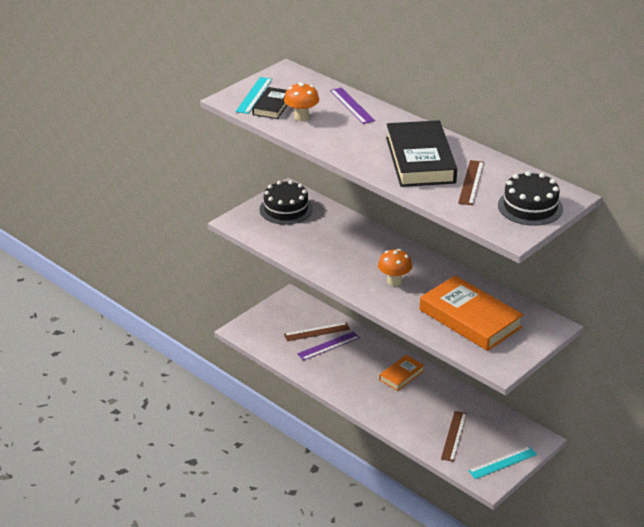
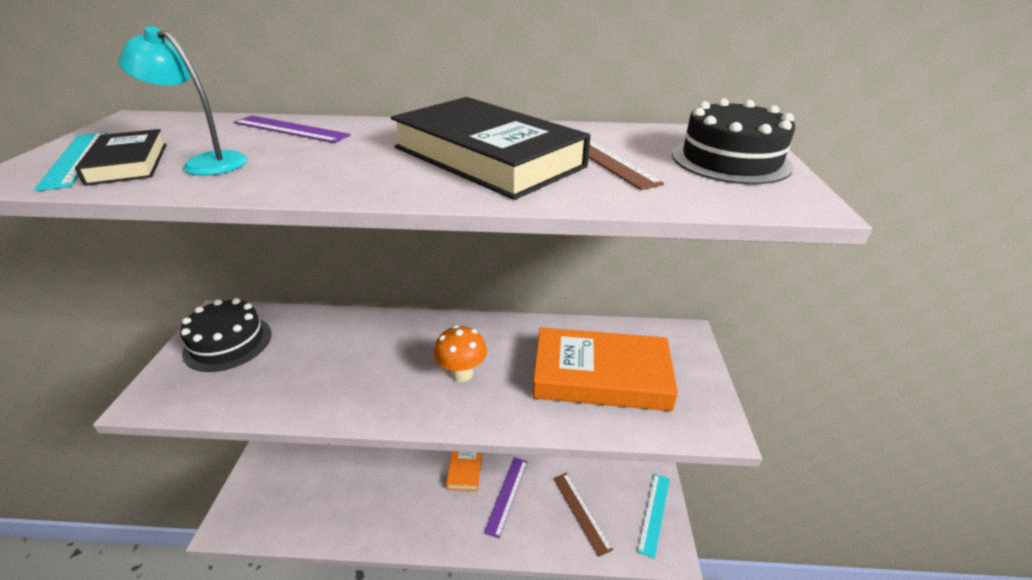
camera: 40 degrees left, 0 degrees up
(301, 117) = (205, 162): orange mushroom -> turquoise lamp
(317, 332) = (331, 468): brown ruler -> none
(328, 346) = (357, 478): purple ruler -> purple ruler (507, 495)

